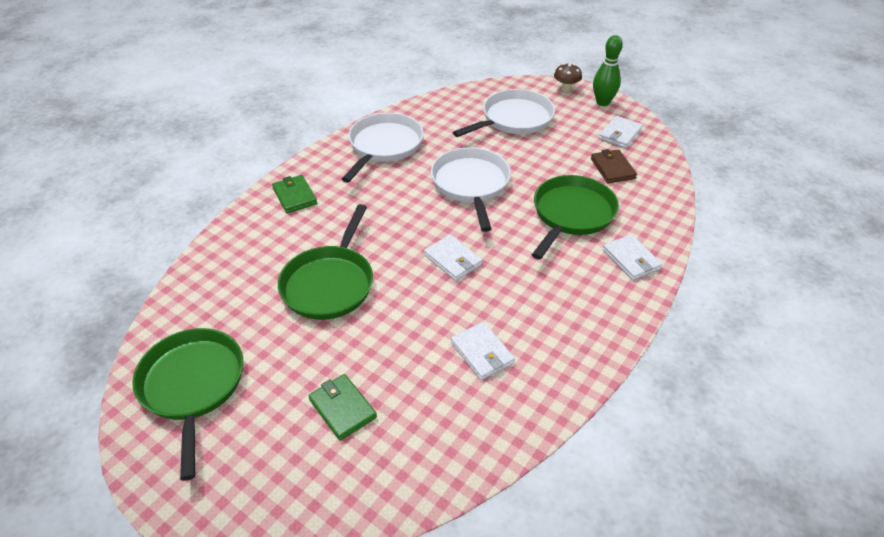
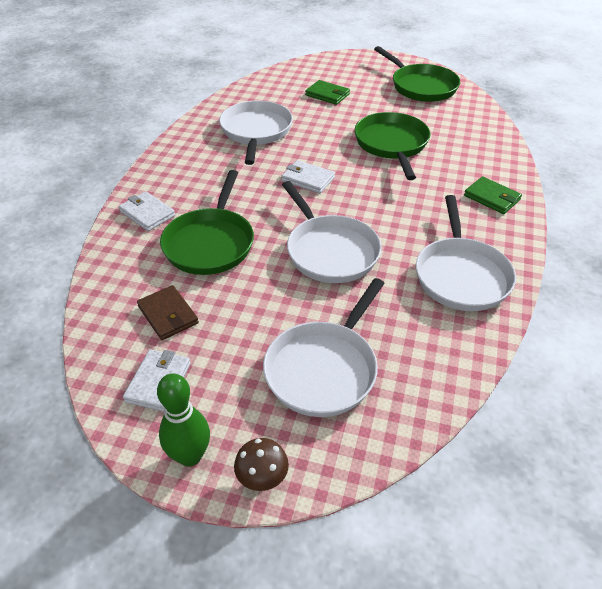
camera: 160 degrees right, 0 degrees up
(482, 353) = (256, 131): white wallet -> white pan

